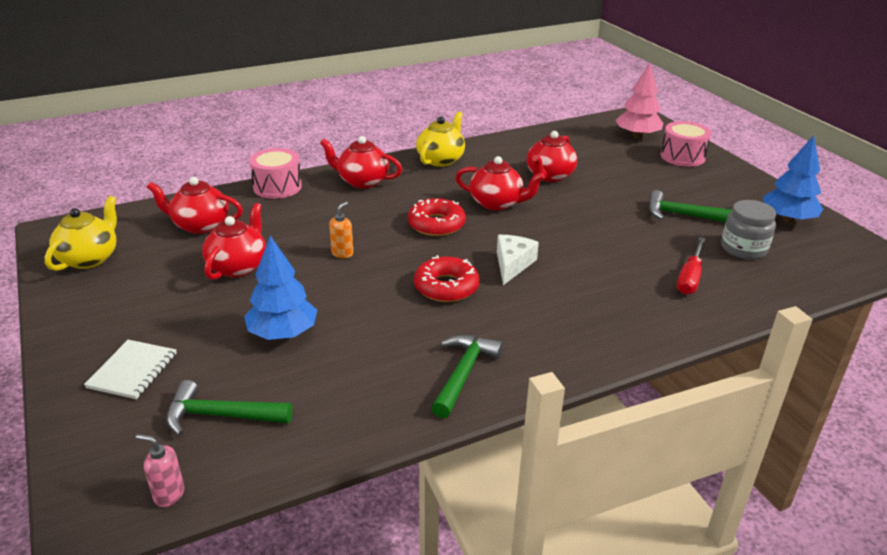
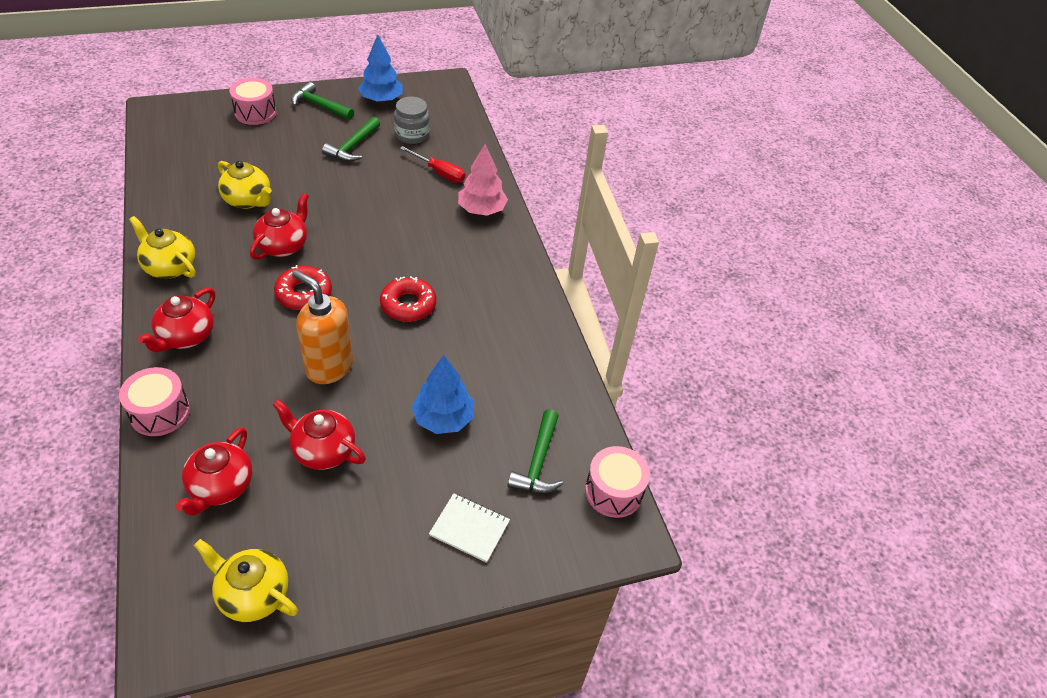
camera: 85 degrees left, 15 degrees up
(169, 494) = (613, 491): pink soap dispenser -> pink drum
(342, 253) = (329, 367): orange soap dispenser -> orange soap dispenser, size x2.26
(463, 374) = (519, 315): green hammer -> green hammer (320, 106)
(512, 264) = (389, 259): white cheese -> none
(549, 176) = (248, 200): red teapot -> yellow teapot
(637, 136) = (198, 124): pink tree -> pink tree (481, 210)

